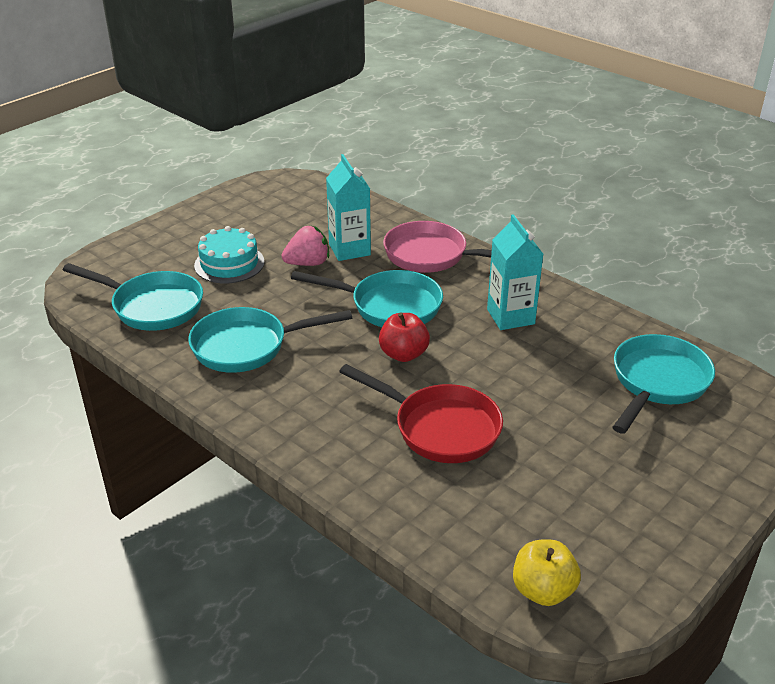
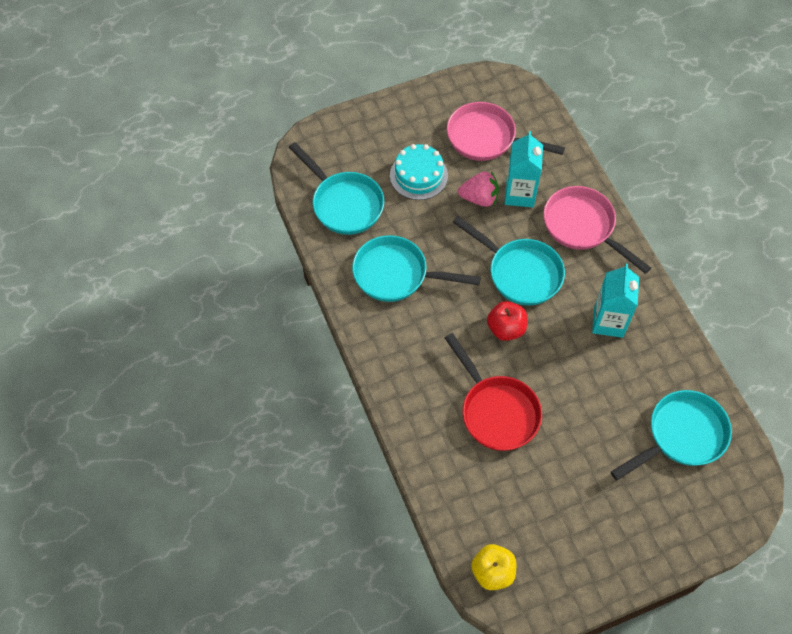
camera: 25 degrees right, 25 degrees up
(289, 220) = (486, 138): none -> pink pan

